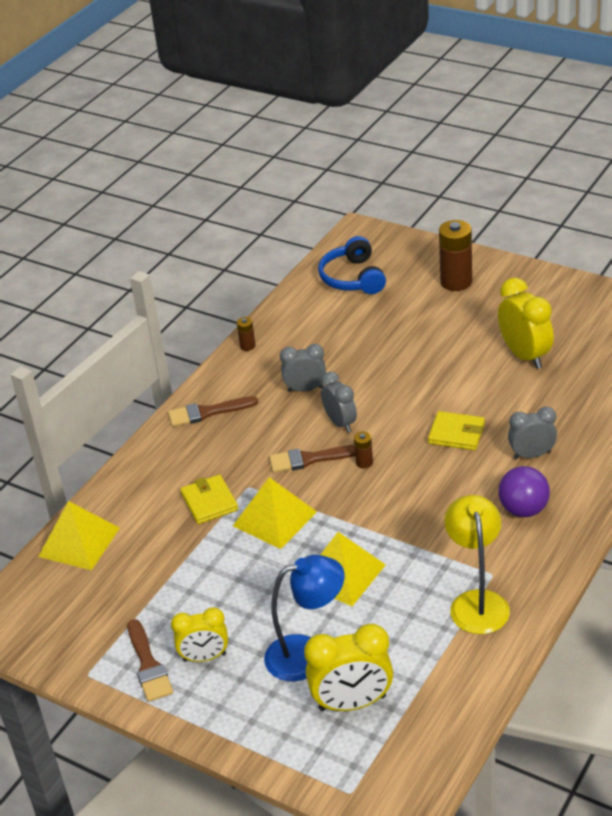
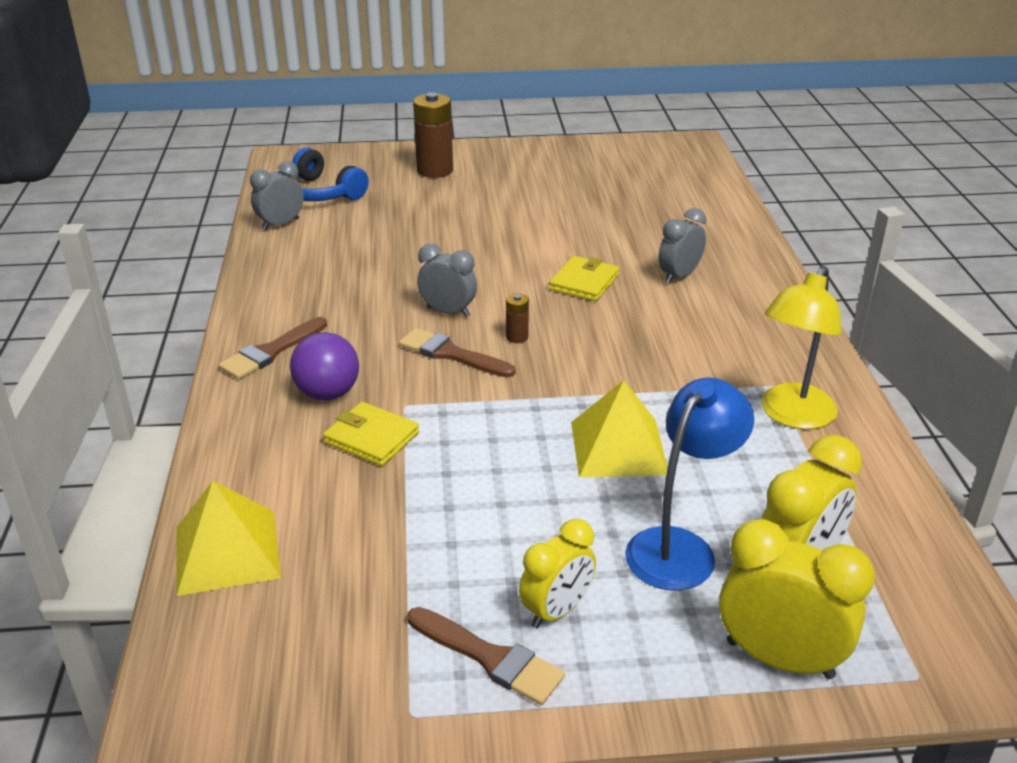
camera: 40 degrees left, 5 degrees down
(247, 346) = (256, 278): brown battery -> none
(275, 518) = (474, 424): yellow pyramid -> none
(305, 389) = (372, 295): grey clock -> grey clock (280, 224)
(310, 459) = (451, 354): brown brush -> brown brush turned 75 degrees clockwise
(456, 433) = (584, 282): yellow wallet -> yellow wallet turned 45 degrees counterclockwise
(477, 602) = (792, 416): yellow lamp -> yellow lamp turned 105 degrees counterclockwise
(523, 509) = (729, 321): purple ball -> purple ball (328, 393)
(524, 355) = (572, 205): yellow clock -> yellow clock (779, 659)

